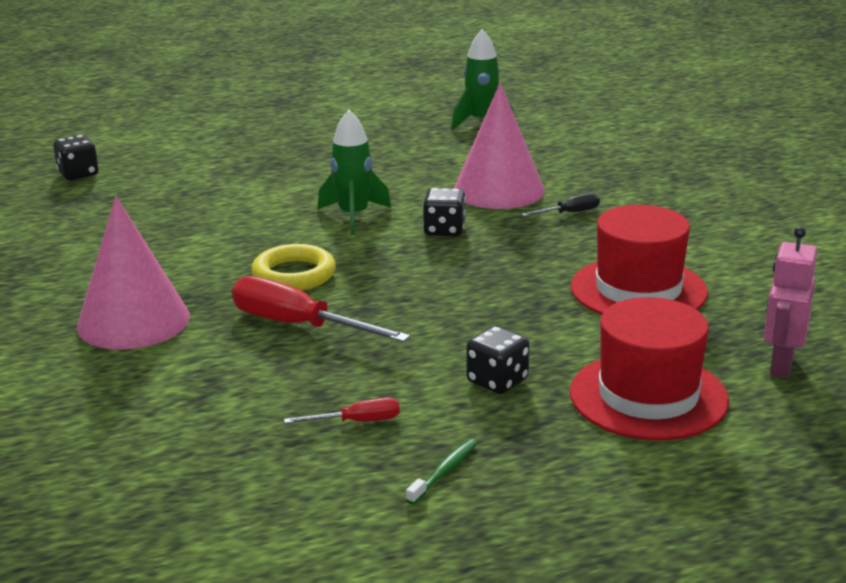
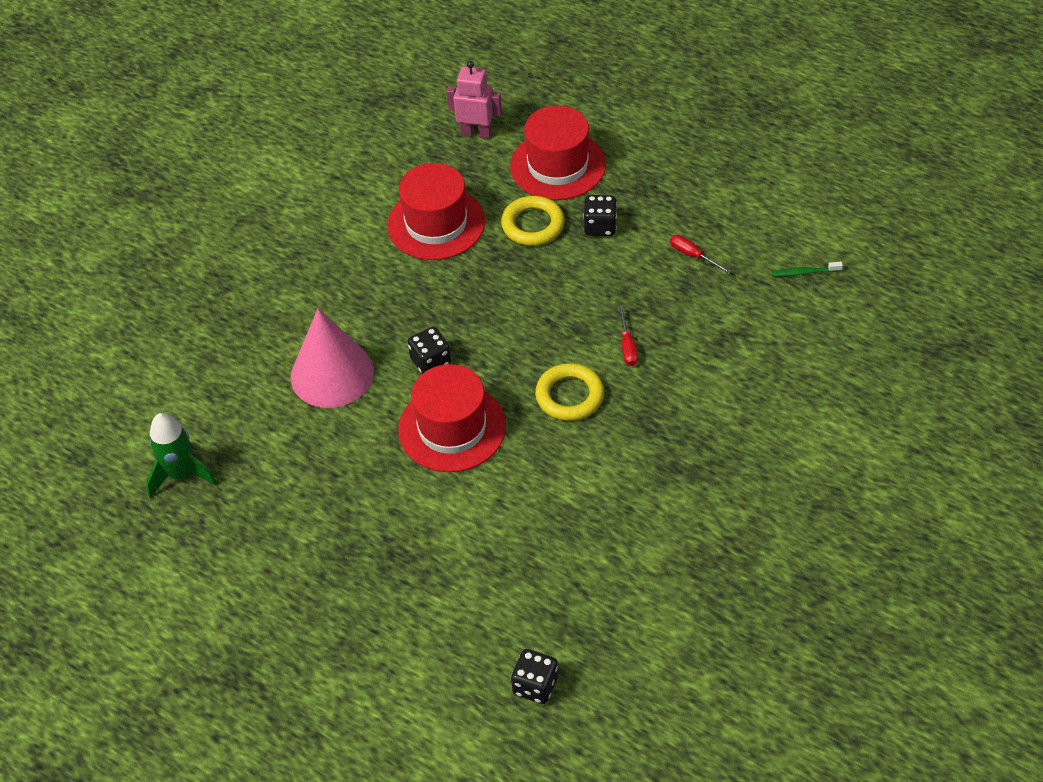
camera: 125 degrees left, 25 degrees up
(133, 321) = (703, 430): pink cone -> none
(299, 325) = (627, 346): red screwdriver -> red screwdriver, size x0.50
(354, 216) = (452, 428): green rocket -> red hat
(444, 472) = (698, 200): green toothbrush -> green toothbrush (804, 272)
(560, 341) = (533, 225): none -> yellow ring
(570, 213) = (343, 312): black screwdriver -> none
(781, 365) = (476, 133): pink robot -> pink robot turned 150 degrees counterclockwise

